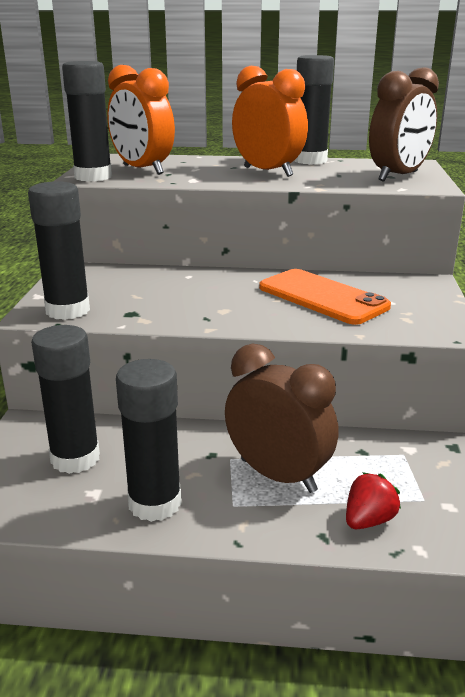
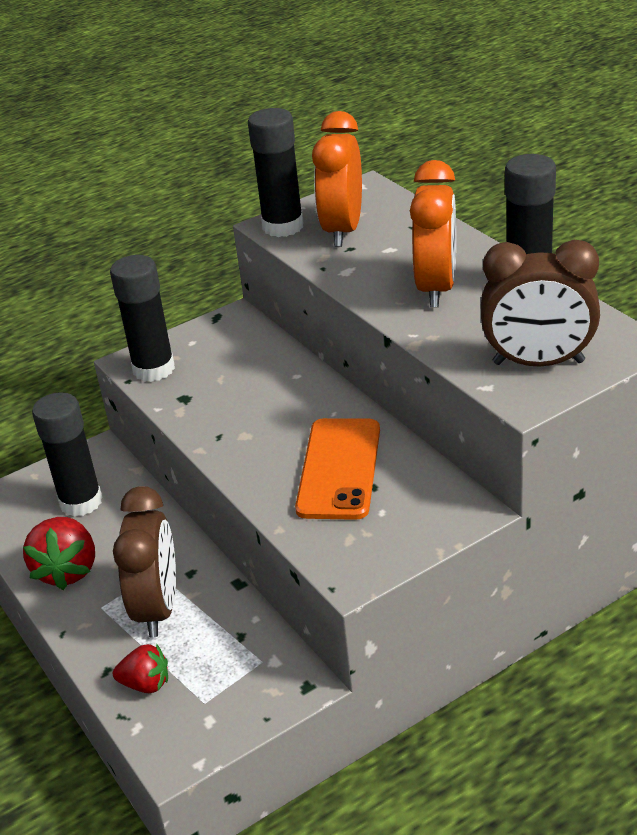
camera: 55 degrees right, 10 degrees up
(155, 503) = (67, 570): black glue stick -> red strawberry

